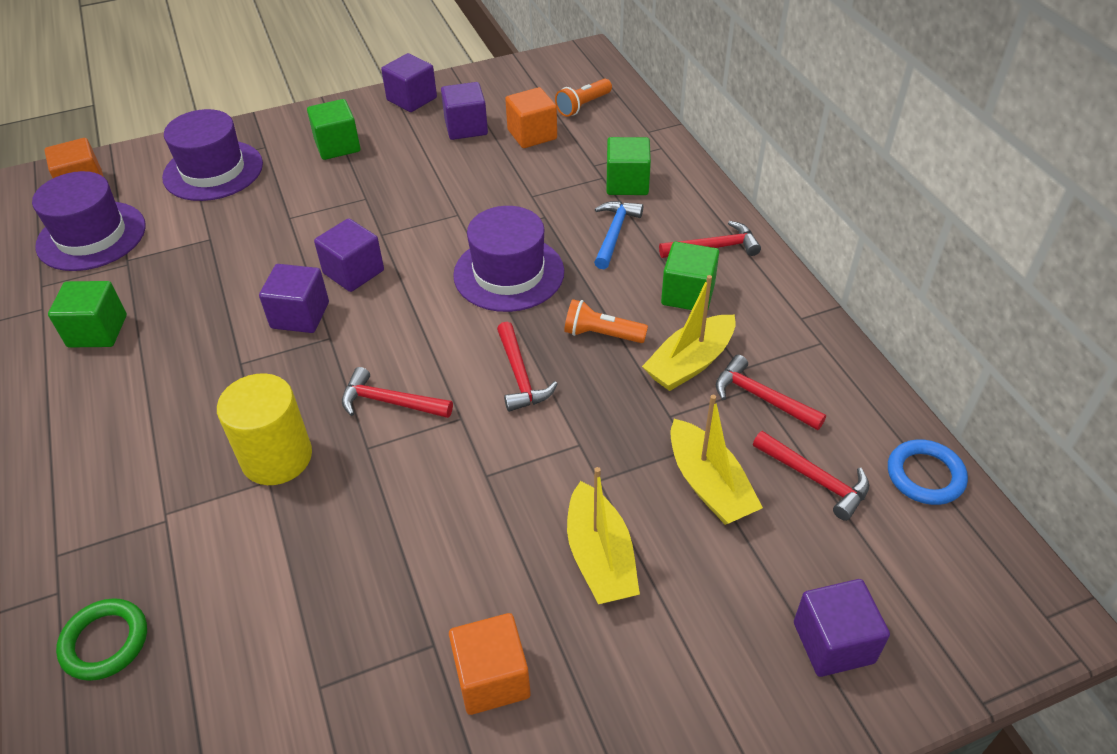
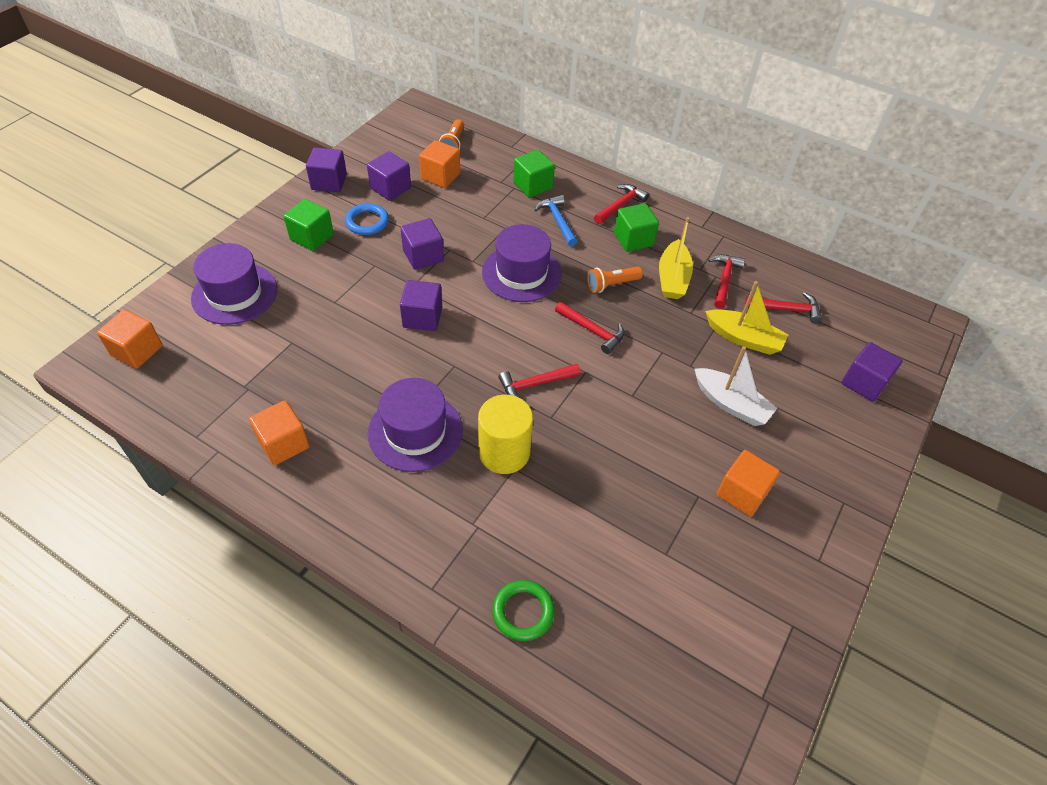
camera: 40 degrees left, 5 degrees up
(91, 236) = (192, 383): purple hat -> purple hat (415, 431)
(97, 331) = (284, 443): green cube -> orange cube
(300, 315) = (418, 361): purple cube -> purple cube (423, 256)
(600, 557) = (731, 404): yellow boat -> white boat
(761, 397) = (724, 280): red hammer -> red hammer turned 105 degrees clockwise
(925, 475) = (829, 282): blue ring -> blue ring (367, 222)

